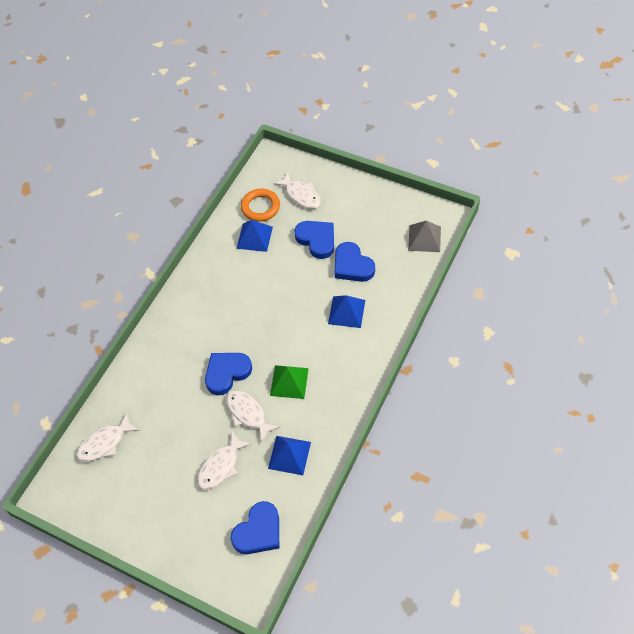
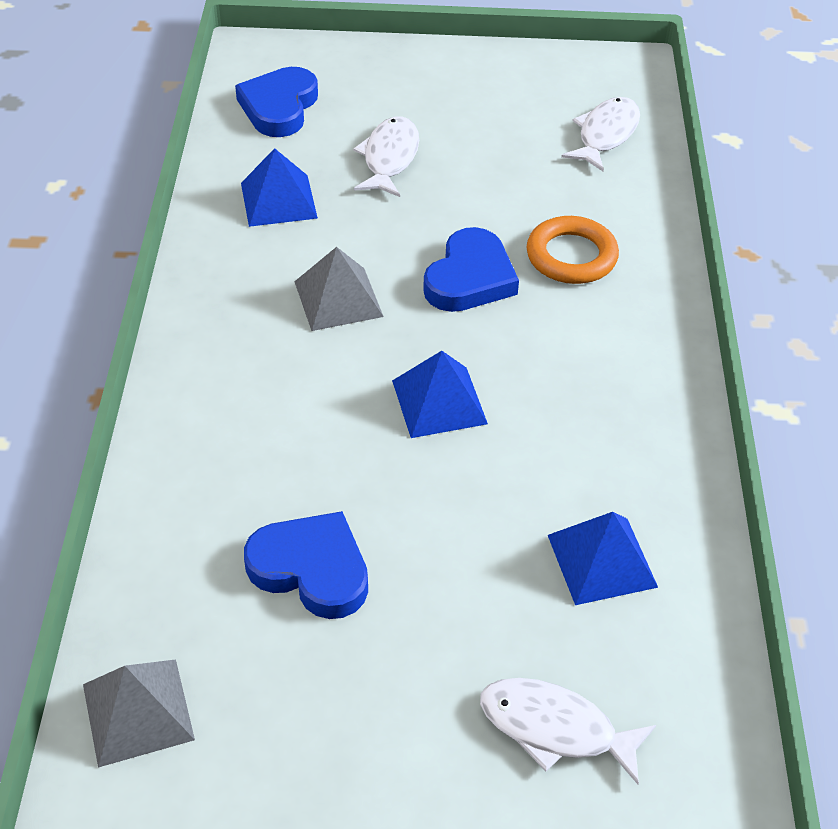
camera: 150 degrees right, 10 degrees down
(248, 414) = (387, 232): white fish -> none
(260, 207) = (643, 649): orange ring -> orange ring (571, 256)
(289, 382) = (338, 298): green pyramid -> grey pyramid
(317, 240) = (437, 607): blue heart -> none
(346, 312) = (278, 458): blue pyramid -> blue pyramid (439, 402)

